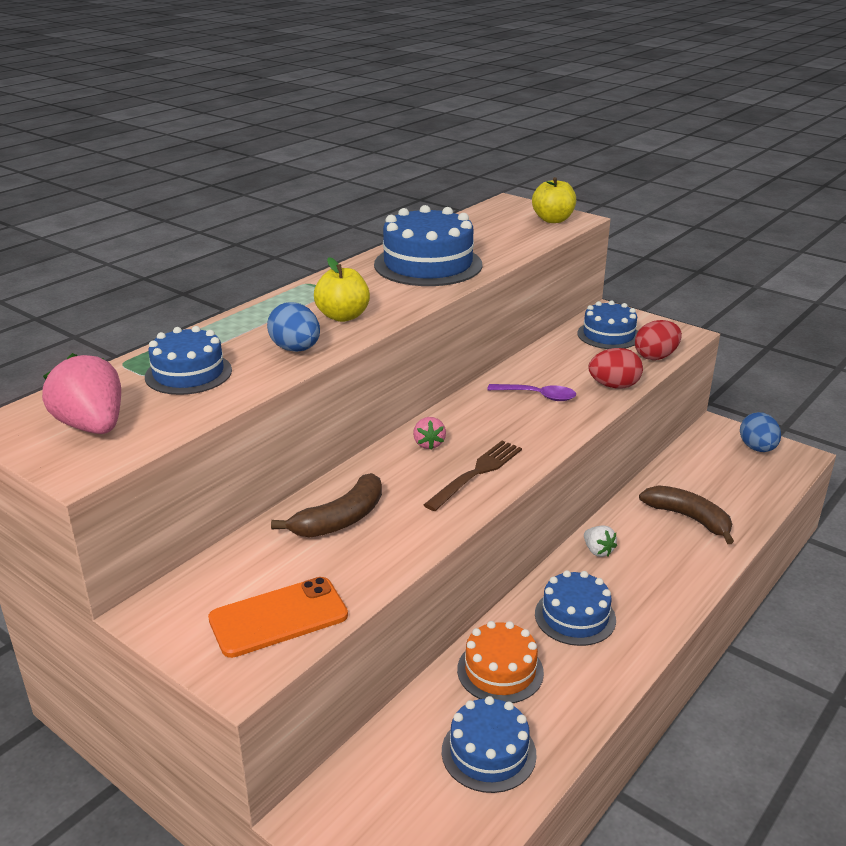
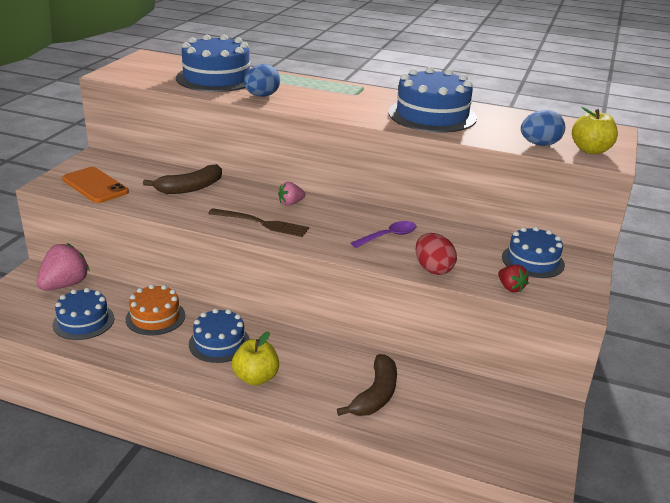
camera: 70 degrees right, 0 degrees up
(92, 426) = (150, 69): pink strawberry -> pink strawberry (65, 285)
(188, 373) = (216, 78): blue cake -> blue cake, size x1.59
(340, 519) = (190, 188): brown banana -> brown banana turned 60 degrees counterclockwise
(343, 316) = (318, 101): yellow apple -> yellow apple (256, 378)
(537, 396) = (388, 236): purple spoon -> purple spoon turned 120 degrees counterclockwise
(598, 551) = (303, 347): white strawberry -> none
(655, 357) = (510, 288): red egg -> red strawberry
(757, 448) = (533, 440): blue egg -> blue egg (539, 144)

